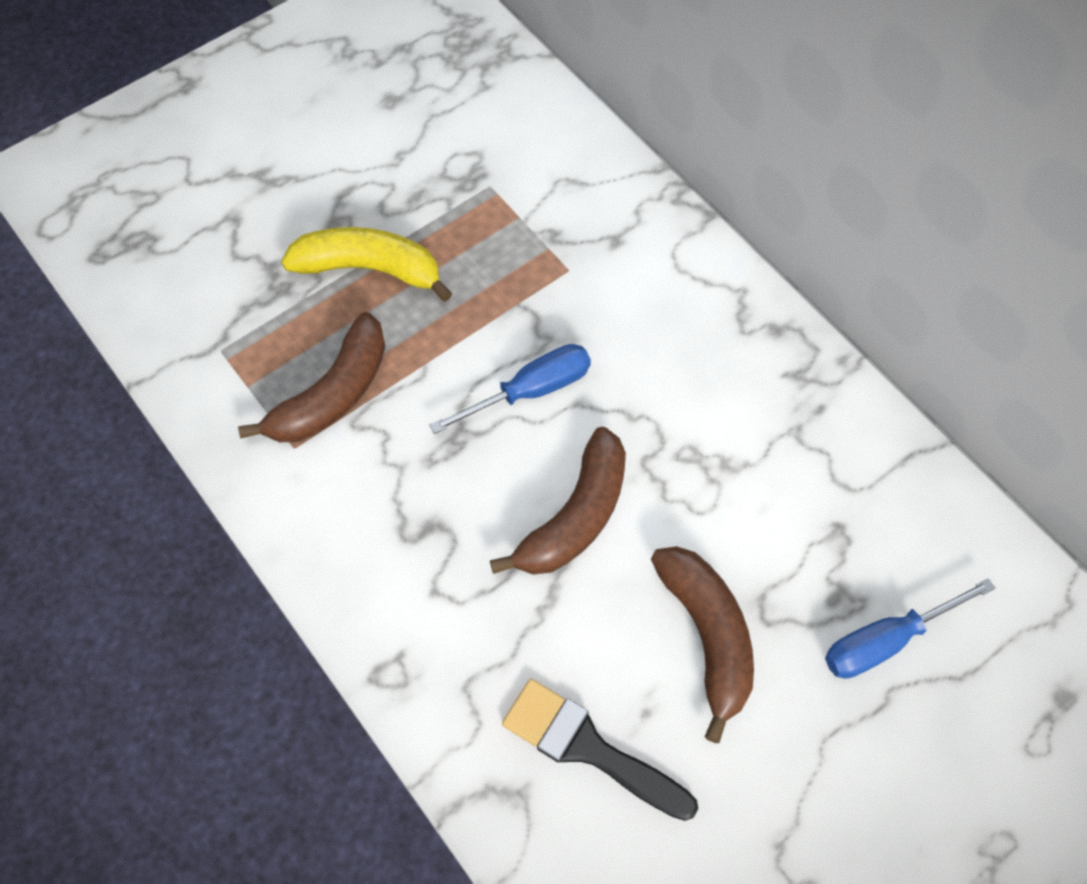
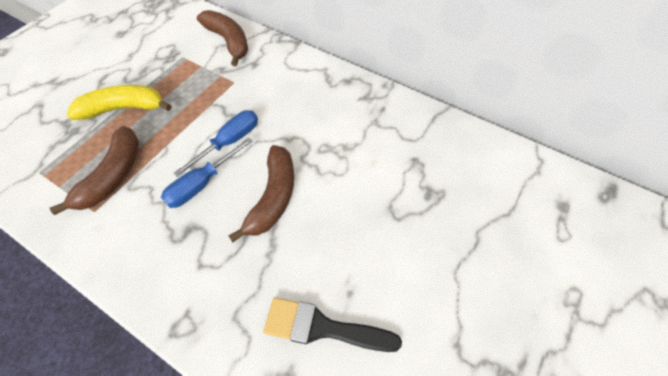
camera: 20 degrees left, 5 degrees down
(707, 637) = (369, 237): brown banana -> brown banana (228, 41)
(886, 641) = (463, 208): blue screwdriver -> blue screwdriver (202, 184)

